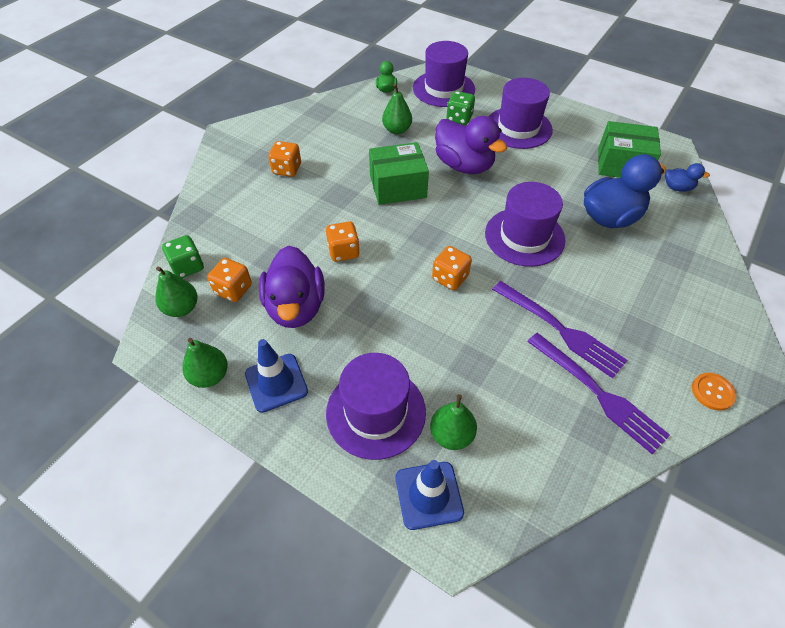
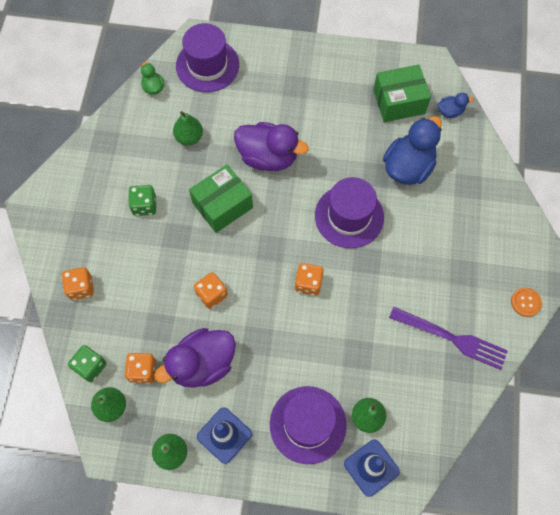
camera: 25 degrees left, 15 degrees up
(287, 169) = (114, 226): orange dice -> orange dice (81, 288)
(296, 307) = (202, 364): purple duck -> purple duck turned 90 degrees clockwise
(459, 118) = (239, 100): green dice -> green dice (144, 205)
(518, 128) = (296, 91): purple hat -> none
(560, 329) = (408, 295): purple fork -> none

